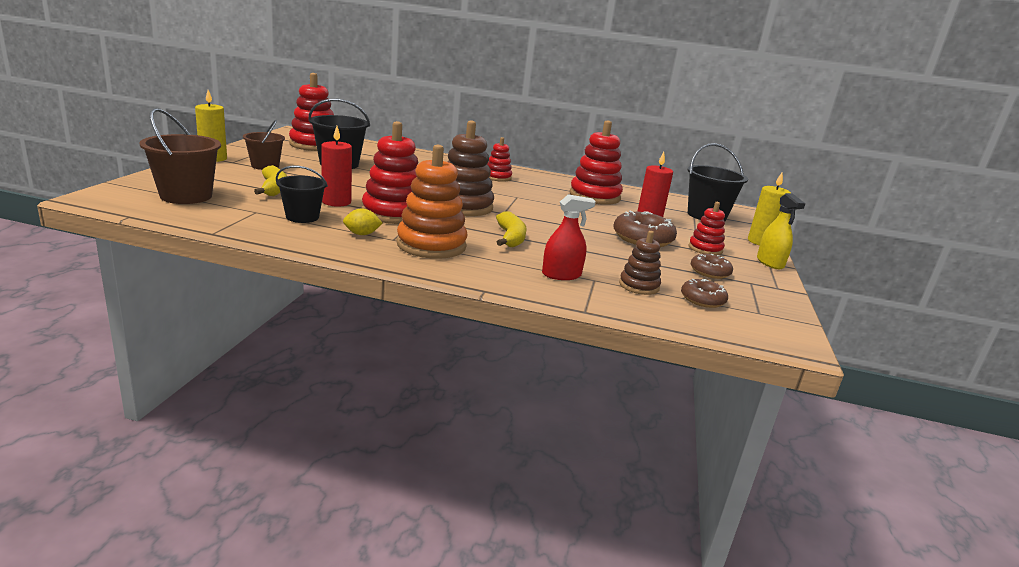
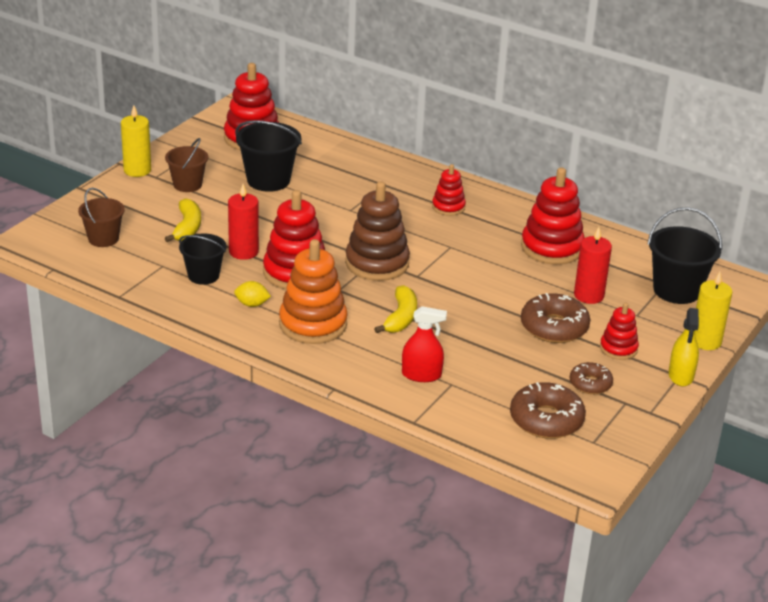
camera: 20 degrees right, 10 degrees up
(186, 196) = (103, 239): brown bucket -> brown bucket, size x0.66
(639, 286) = (492, 396): brown stacking toy -> none
(702, 300) = (546, 420): brown donut -> brown donut, size x1.67

